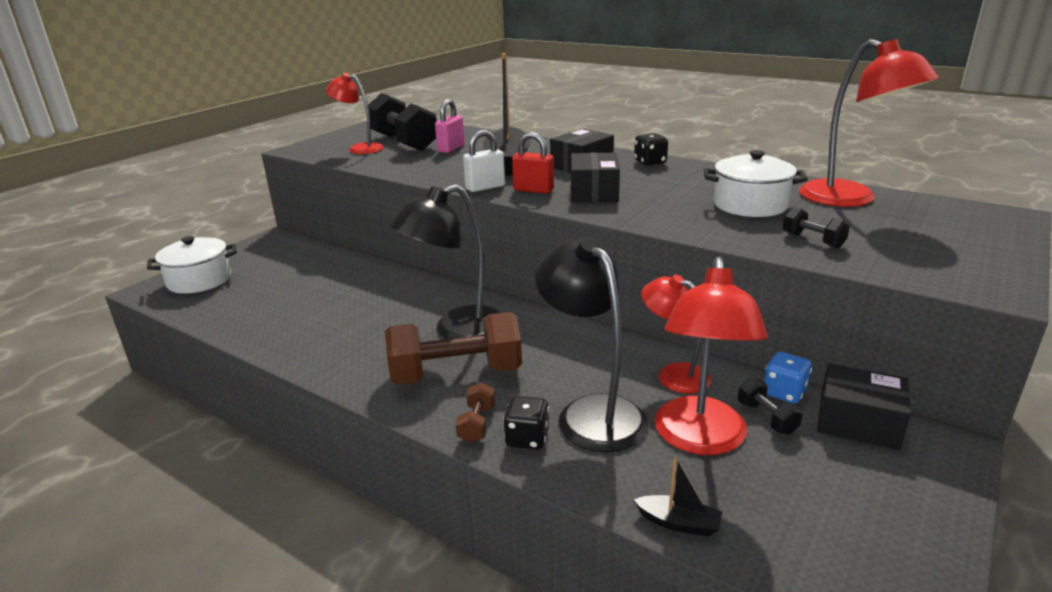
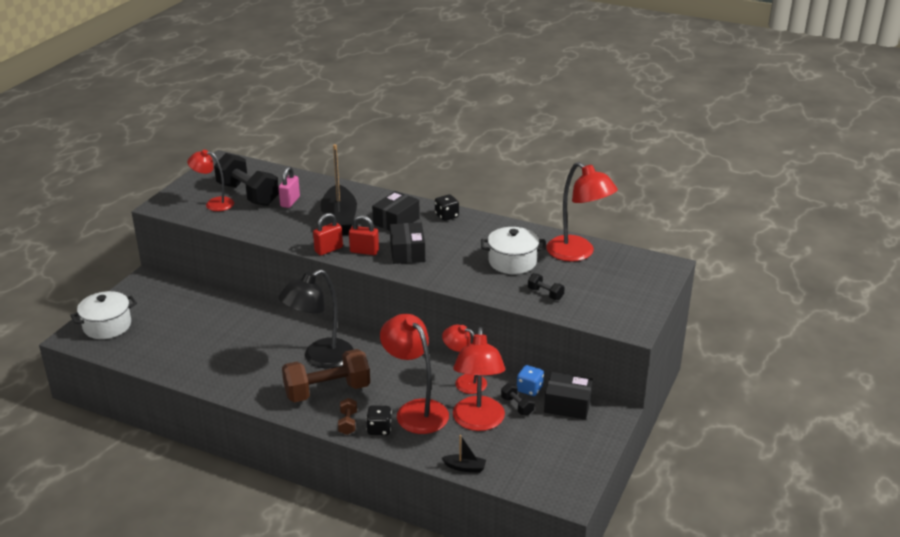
camera: 10 degrees left, 5 degrees up
(485, 187) = (328, 249): white padlock -> red padlock
(592, 412) = (415, 410): black lamp -> red lamp

